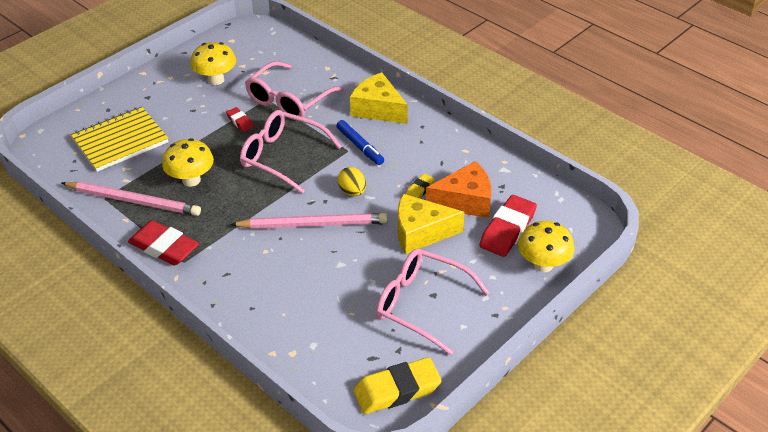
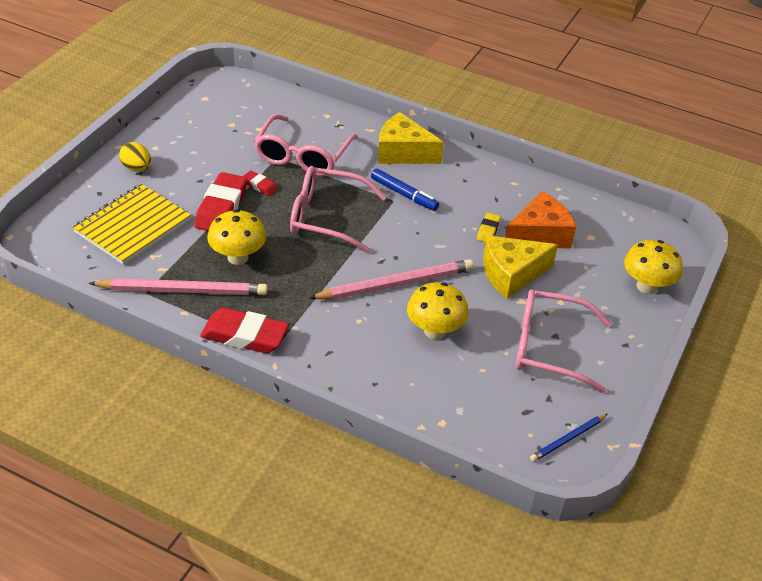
camera: 20 degrees left, 0 degrees up
(216, 80) = (209, 144): yellow mushroom -> yellow mushroom (435, 331)
(352, 192) = (420, 243): yellow egg -> yellow egg (137, 168)
(397, 390) = (568, 439): yellow eraser -> blue pencil
(507, 230) = (595, 257): red eraser -> red eraser (221, 208)

